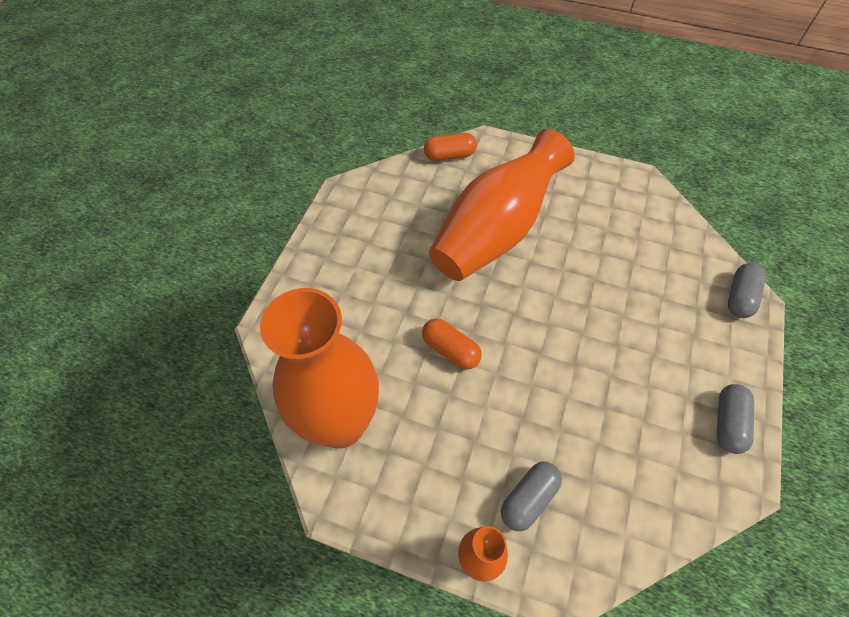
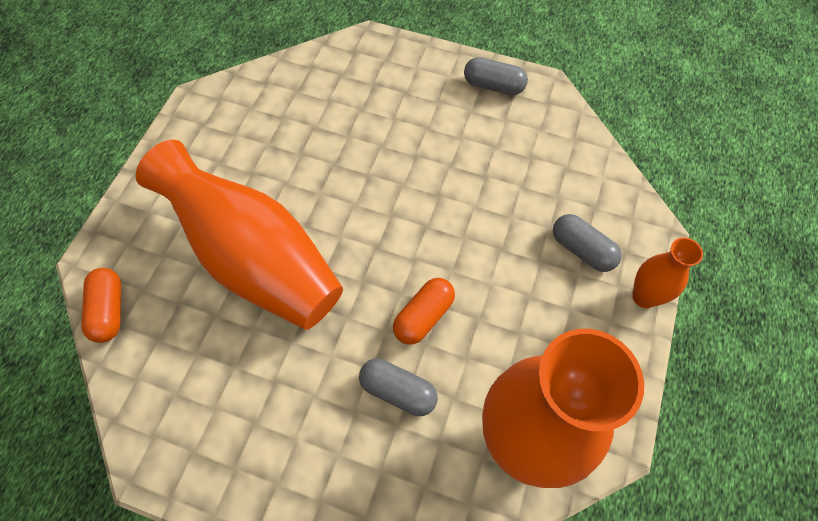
camera: 90 degrees left, 5 degrees up
(739, 297) = (363, 49): grey capsule -> grey capsule (398, 391)

